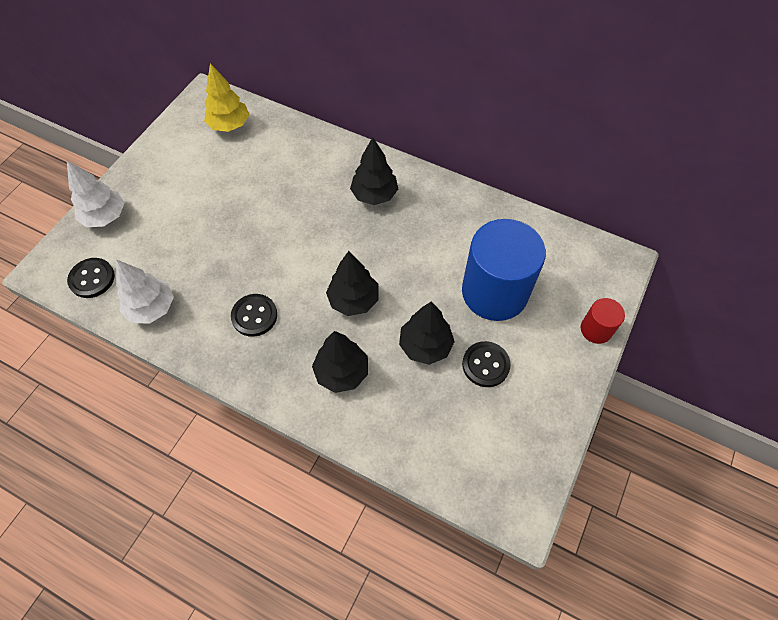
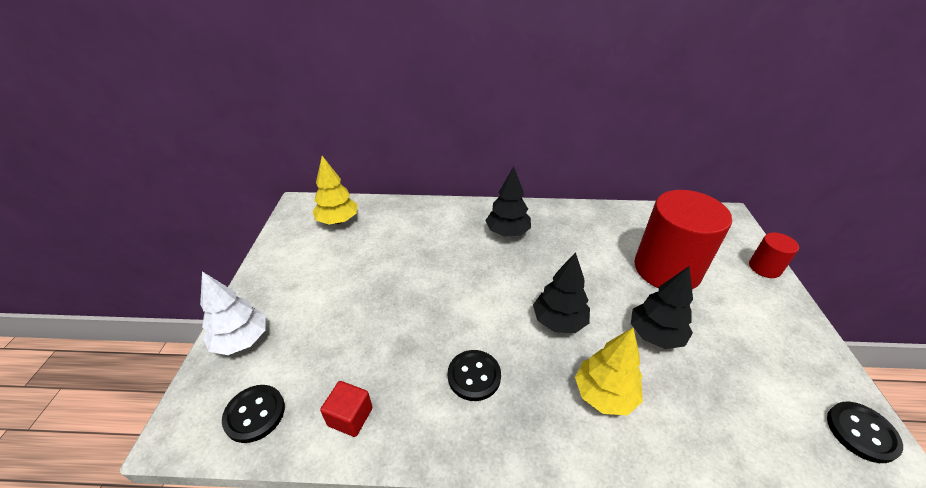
camera: 25 degrees left, 20 degrees down
(152, 308) = (350, 417): white tree -> red cube
(342, 372) = (604, 394): black tree -> yellow tree
(485, 365) = (718, 330): black button -> black button (861, 432)
(494, 292) = (666, 269): blue cylinder -> red cylinder

